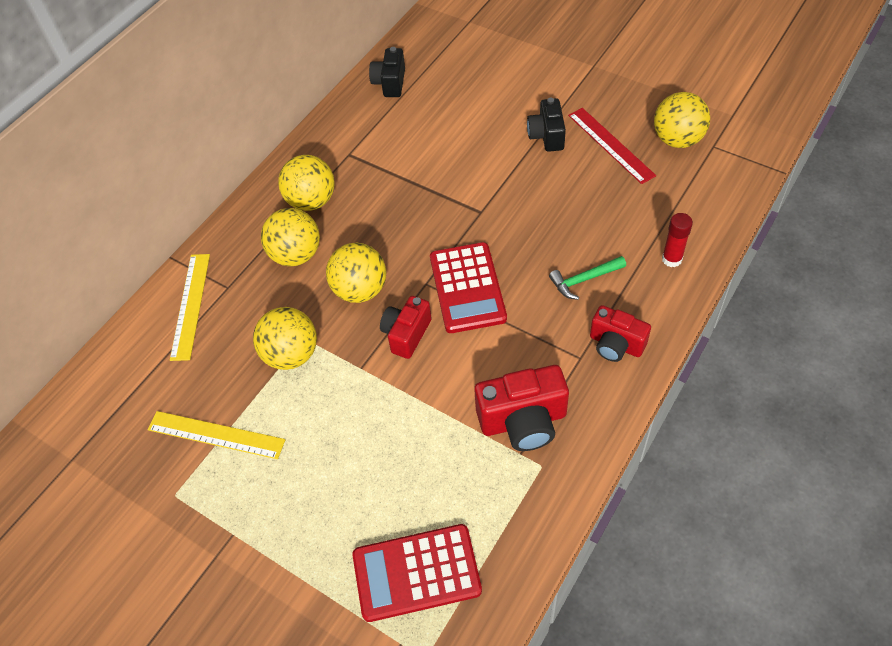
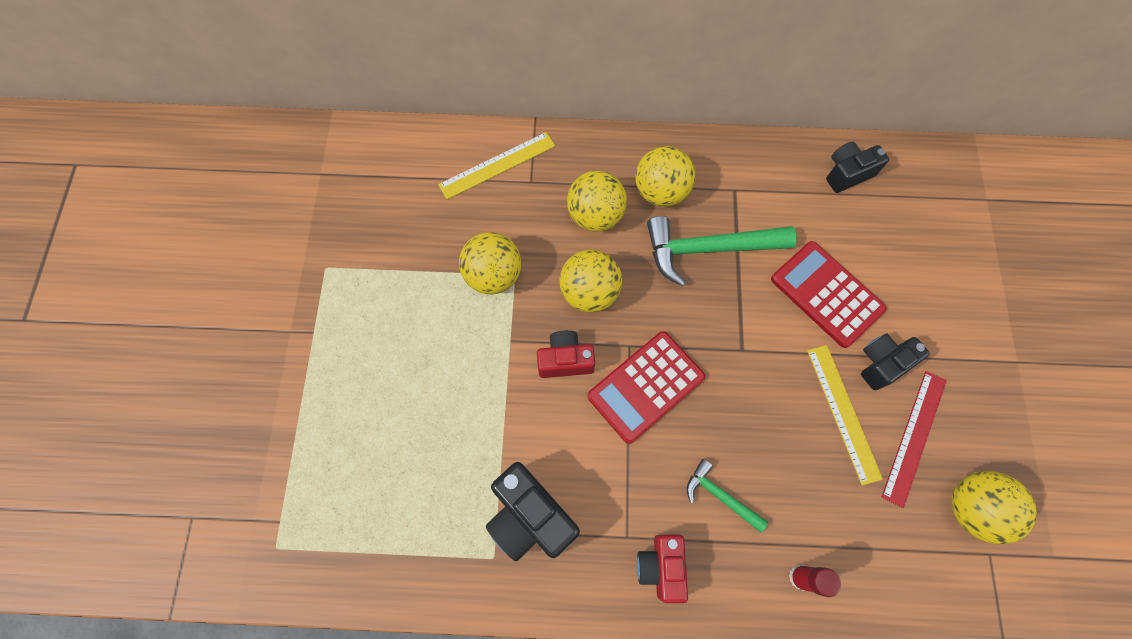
camera: 55 degrees right, 15 degrees up
(216, 435) = (390, 264): yellow ruler -> yellow ruler (843, 413)
(384, 194) = (708, 249): none -> green hammer
(416, 573) = (344, 500): red calculator -> red calculator (826, 294)
(523, 421) = (530, 517): red camera -> black camera

